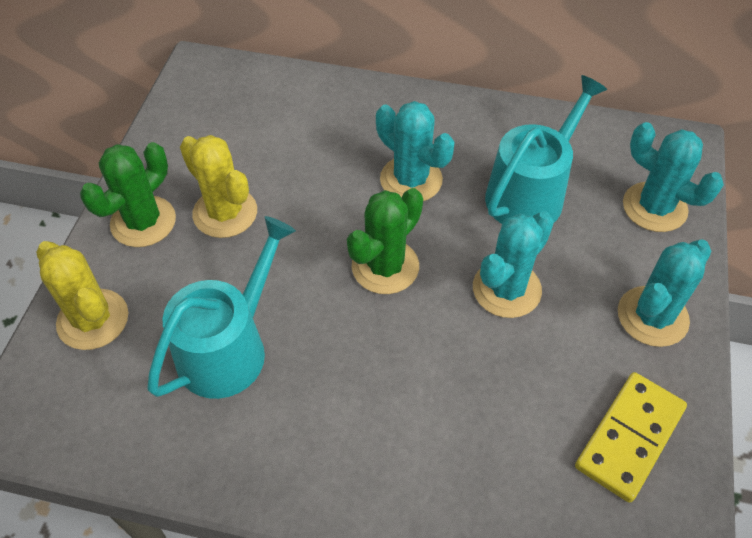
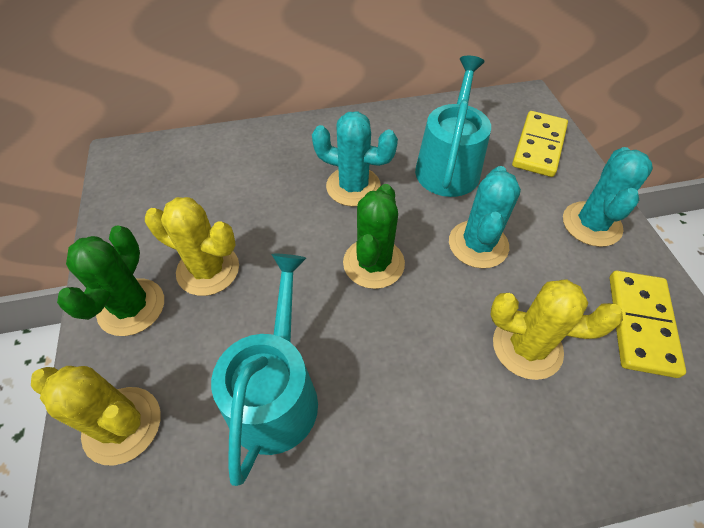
camera: 25 degrees left, 0 degrees up
(489, 407) = (527, 347): none -> yellow cactus
(654, 207) = (539, 146): turquoise cactus -> yellow domino

